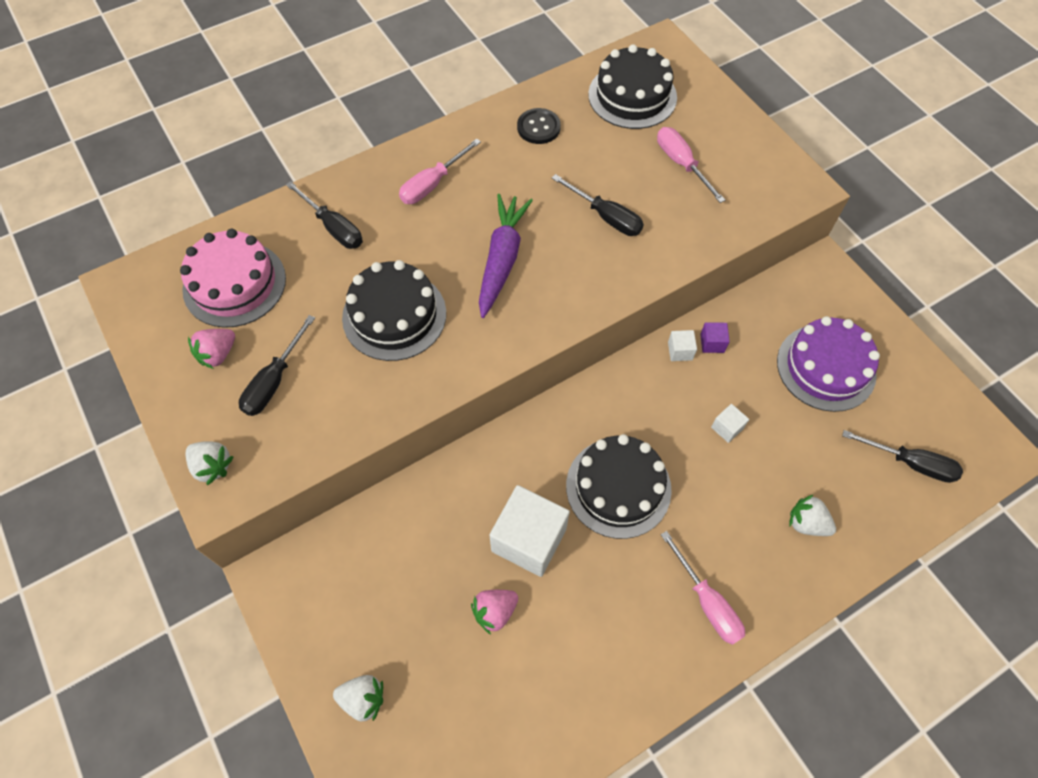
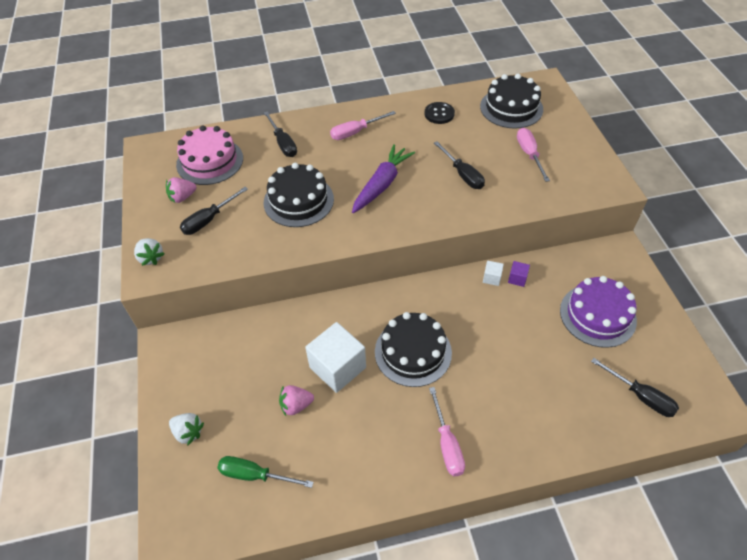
camera: 20 degrees right, 10 degrees down
(479, 728) = (255, 475): none -> green screwdriver
(727, 428) = (507, 335): white cube -> none
(806, 523) = (542, 414): white strawberry -> none

